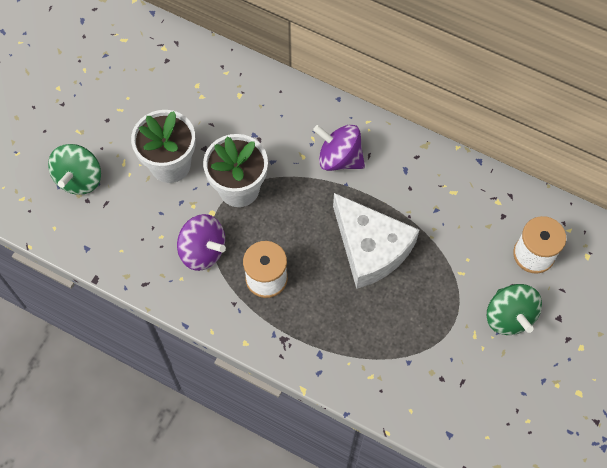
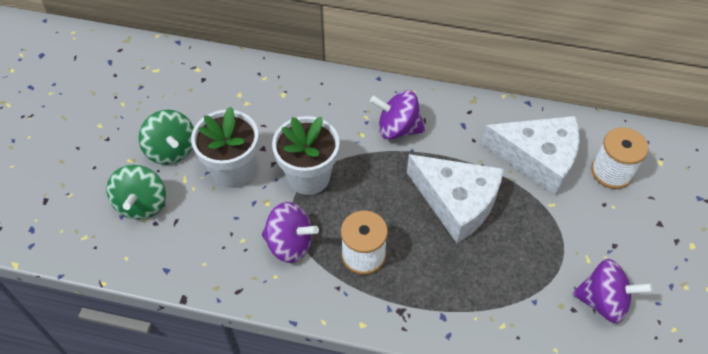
camera: 15 degrees left, 10 degrees down
(466, 223) = (538, 158): none -> white cheese
(472, 378) = (603, 301): none -> purple spinning top
(509, 316) = (613, 233): green spinning top -> green spinning top (171, 150)

